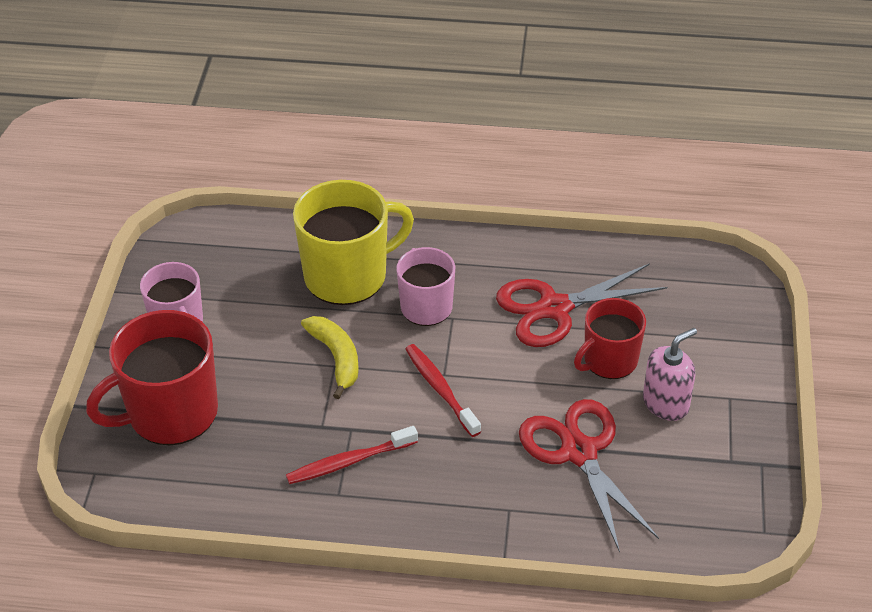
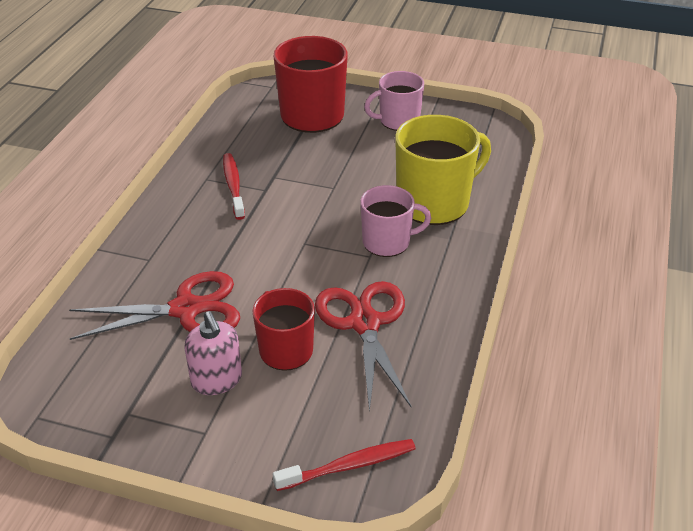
camera: 100 degrees right, 5 degrees down
(336, 358) = (340, 189): yellow banana -> none
(347, 276) = (434, 203): yellow mug -> yellow mug turned 105 degrees counterclockwise
(440, 390) = (287, 239): red toothbrush -> red toothbrush (348, 466)

